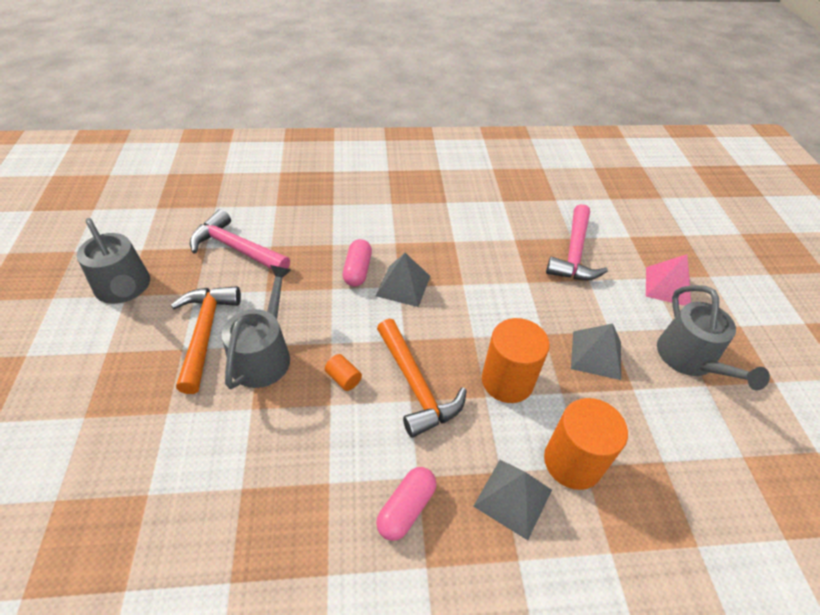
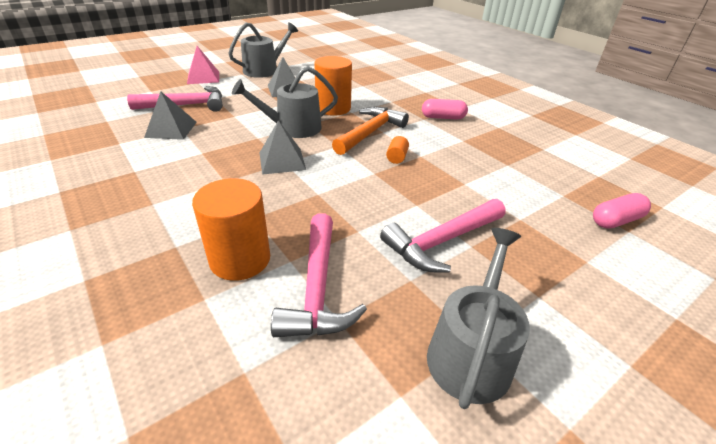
camera: 120 degrees left, 10 degrees down
(205, 332) = (441, 241): orange hammer -> pink hammer
(263, 355) = (421, 198): grey watering can -> grey watering can (293, 128)
(357, 270) = (282, 188): pink capsule -> pink capsule (616, 220)
(513, 498) = (401, 97): grey pyramid -> grey pyramid (171, 129)
(572, 462) = (364, 88): orange cylinder -> orange cylinder (240, 259)

